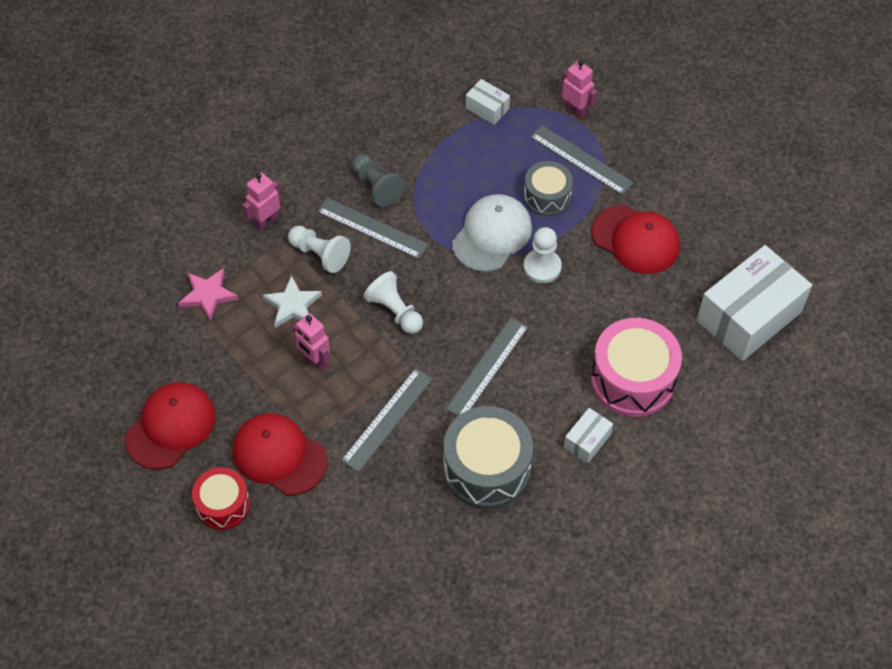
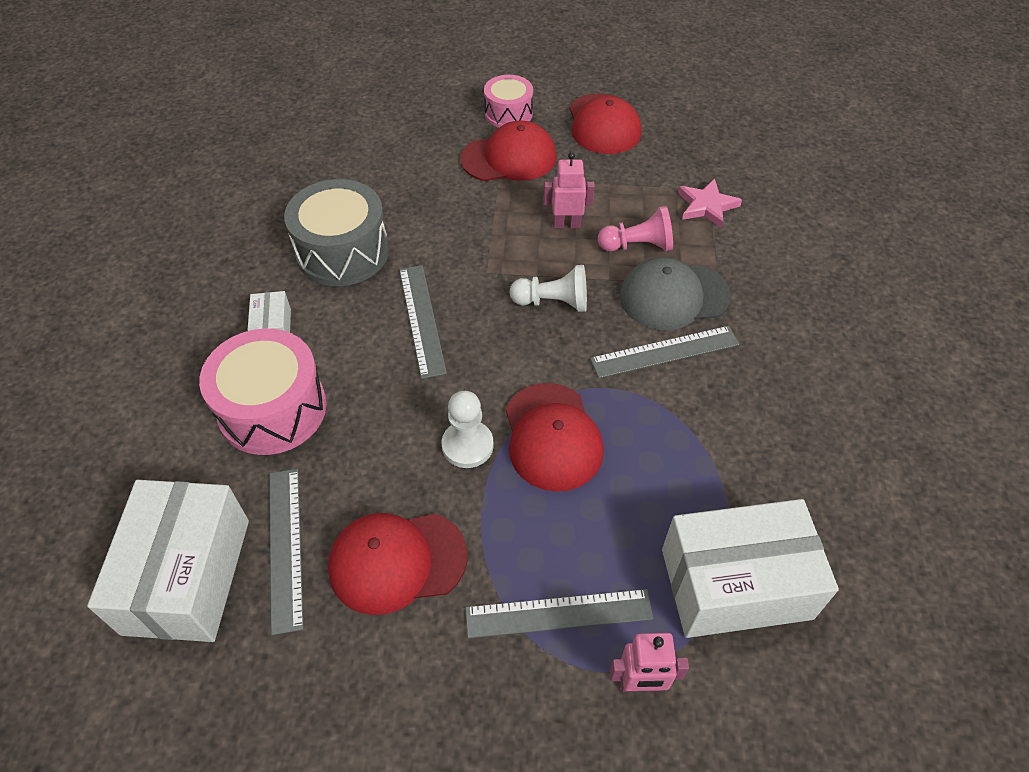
camera: 135 degrees right, 5 degrees down
(223, 505) = (508, 113): red drum -> pink drum
(266, 221) = (754, 286): pink robot -> none
(292, 305) = (637, 246): white star -> pink pawn
(320, 254) = (674, 296): white pawn -> grey cap
(376, 187) = (715, 391): grey pawn -> none
(387, 419) = (460, 228): grey ruler -> grey ruler (285, 547)
(487, 108) = (735, 583): white box -> white box, size x2.24
(492, 235) = (552, 437): white cap -> red cap
(547, 196) = (545, 528): grey drum -> none

